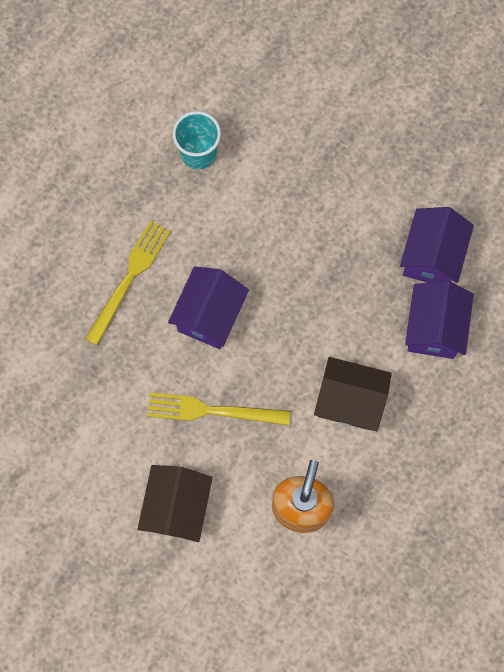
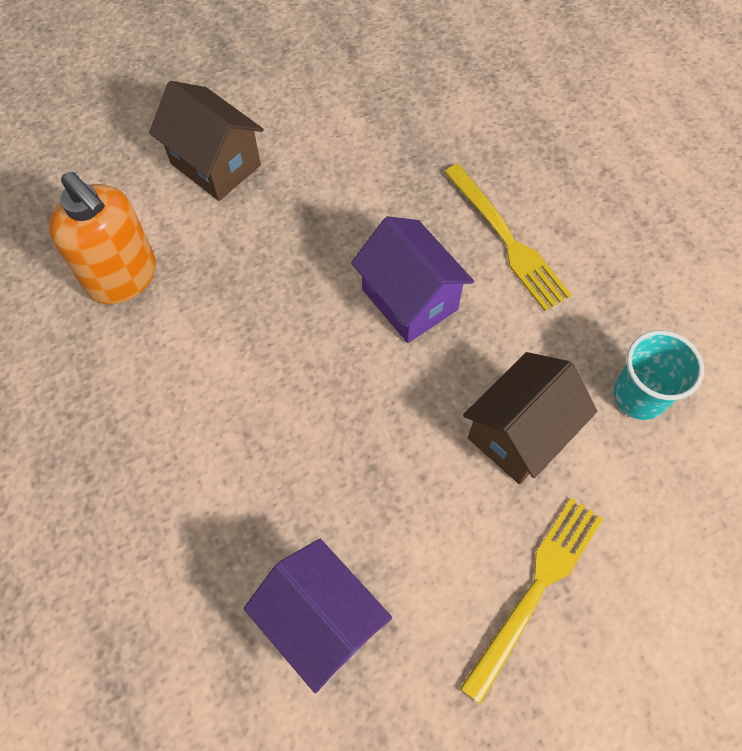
camera: 120 degrees right, 10 degrees down
(213, 410) = (294, 247): yellow fork -> yellow fork (535, 590)
(349, 401) = (202, 397): brown house -> brown house (519, 433)
(434, 328) = (220, 559): purple house -> none

